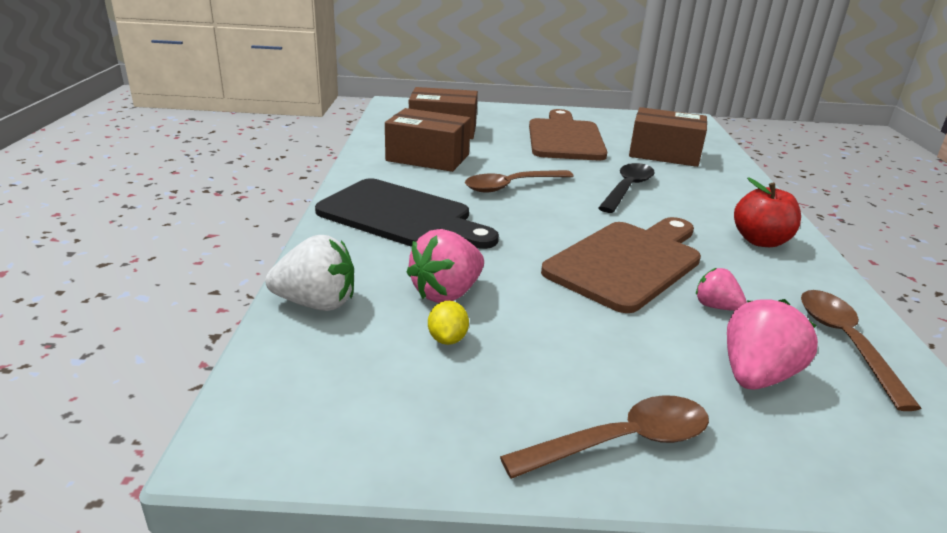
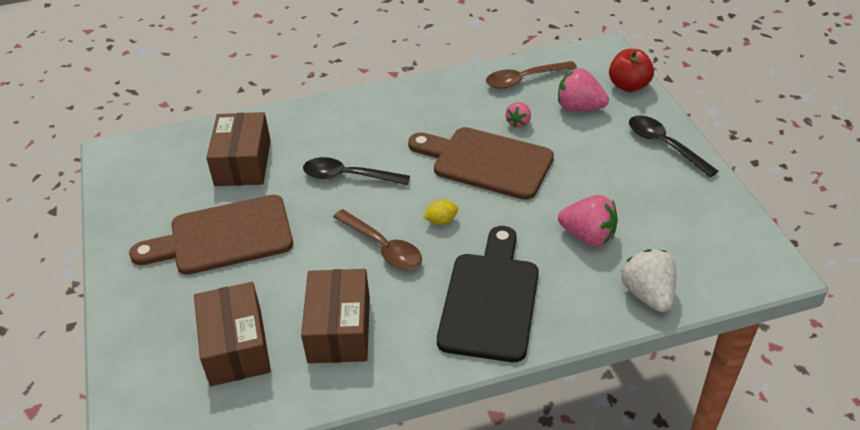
camera: 105 degrees left, 15 degrees up
(447, 339) = (635, 221): yellow lemon -> yellow lemon (441, 221)
(621, 442) = (665, 145): brown spoon -> black spoon
(760, 241) = (412, 106): red apple -> red apple (628, 86)

